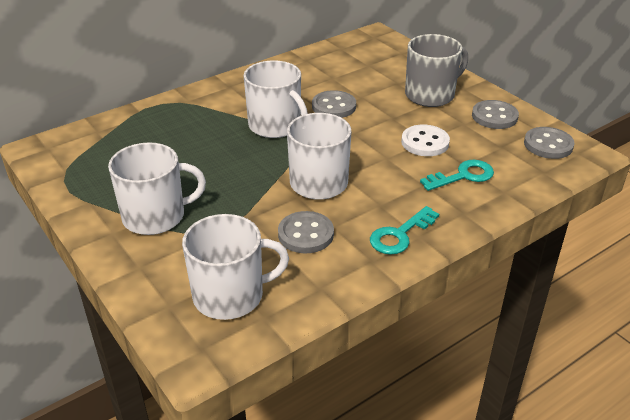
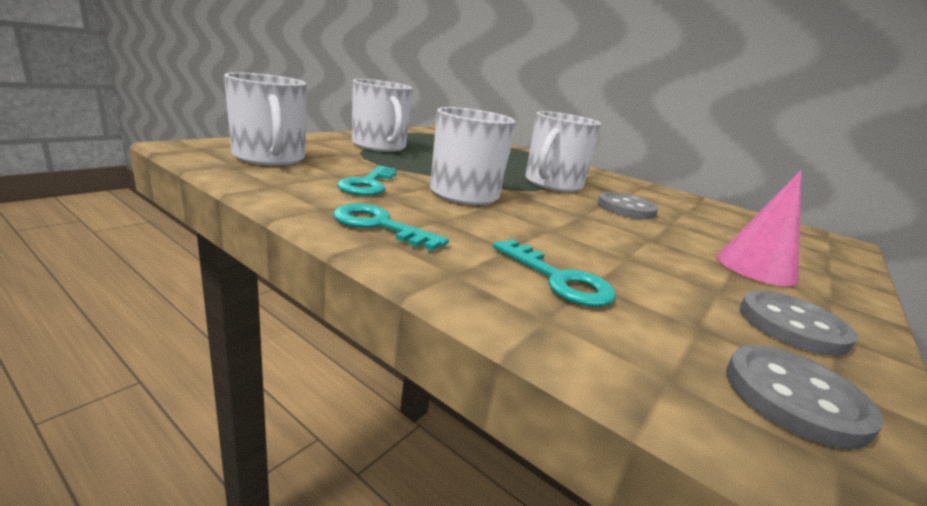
camera: 70 degrees right, 15 degrees down
(306, 234) = (368, 184): grey button -> turquoise key
(425, 142) = (618, 255): white button -> none
(430, 95) = (756, 268): grey mug -> pink cone

